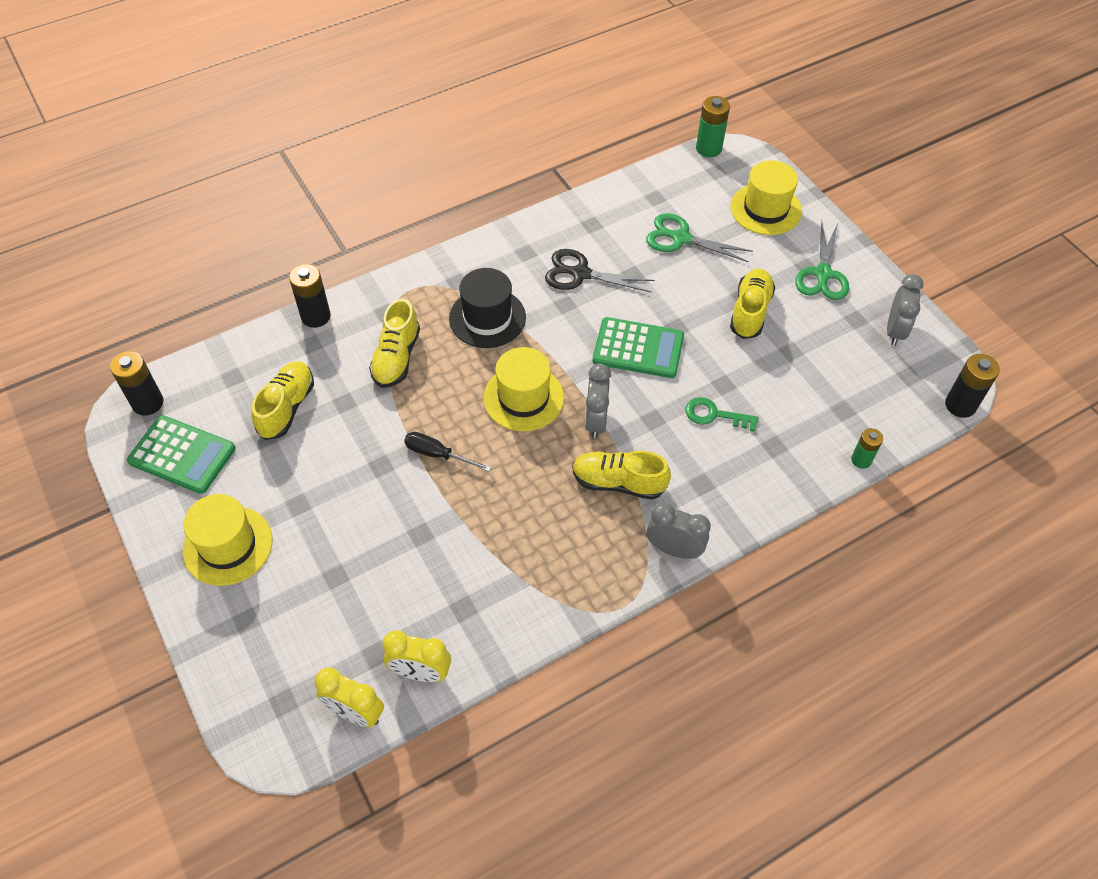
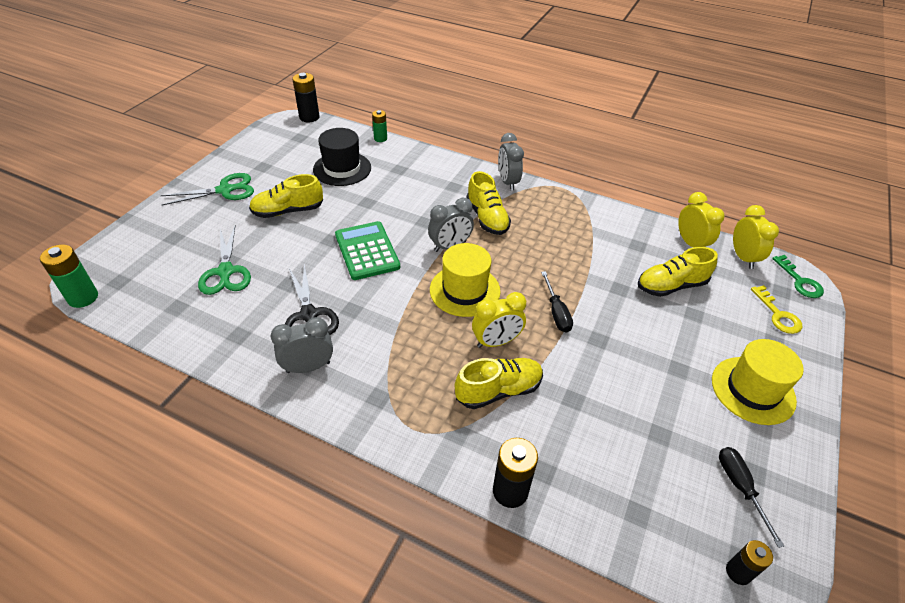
camera: 125 degrees left, 10 degrees down
(148, 403) = (738, 572): black battery -> black battery, size x0.64
(182, 455) = (740, 487): green calculator -> black screwdriver
(264, 661) = (778, 314): none -> yellow key
(287, 408) = (619, 439): yellow shoe -> yellow shoe (671, 286)
(444, 386) = (496, 342): none -> yellow clock
(487, 318) = (405, 351): black hat -> black hat (342, 169)
(714, 415) = (396, 198): green key -> green key (800, 281)
(765, 209) = (161, 237): yellow hat -> none
(895, 331) = (263, 150): grey clock -> grey clock (308, 367)

